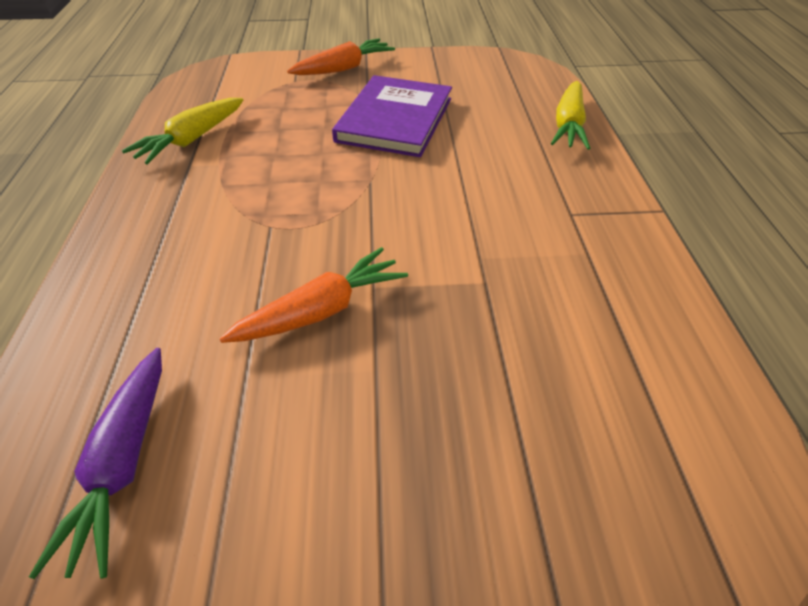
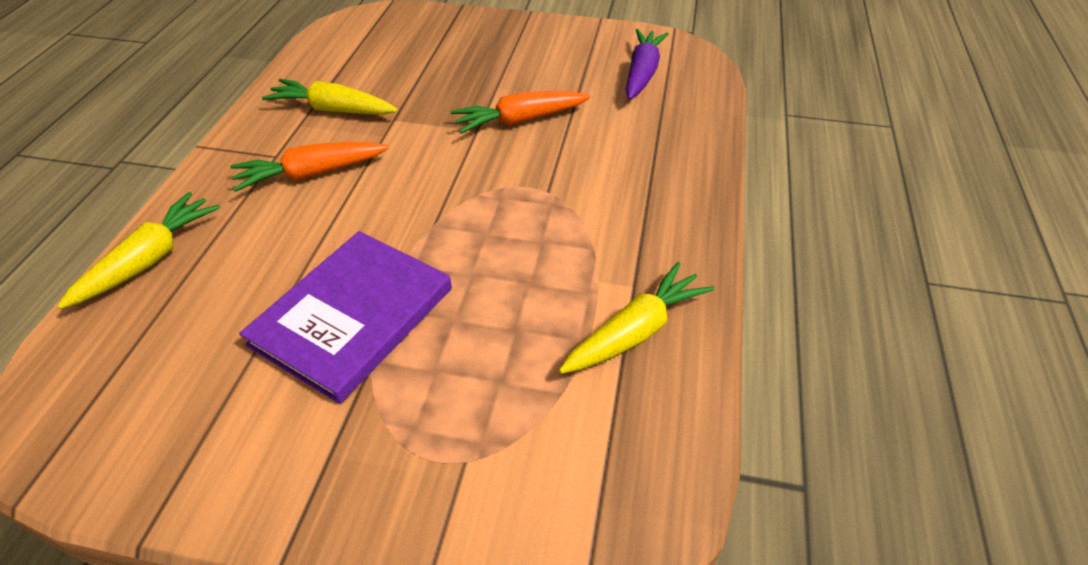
camera: 165 degrees left, 0 degrees up
(344, 68) = (361, 485): orange carrot -> orange carrot (311, 174)
(570, 281) = (333, 110): none -> yellow carrot

